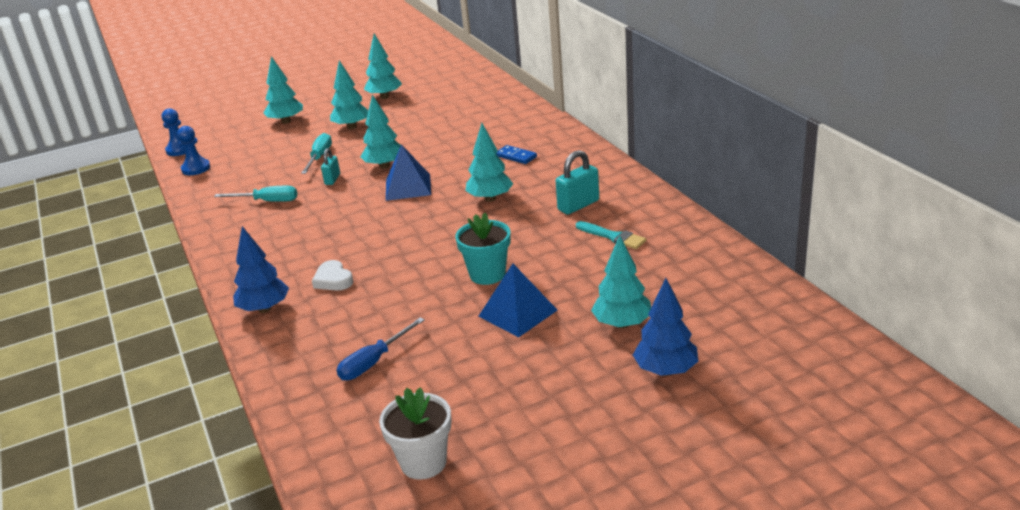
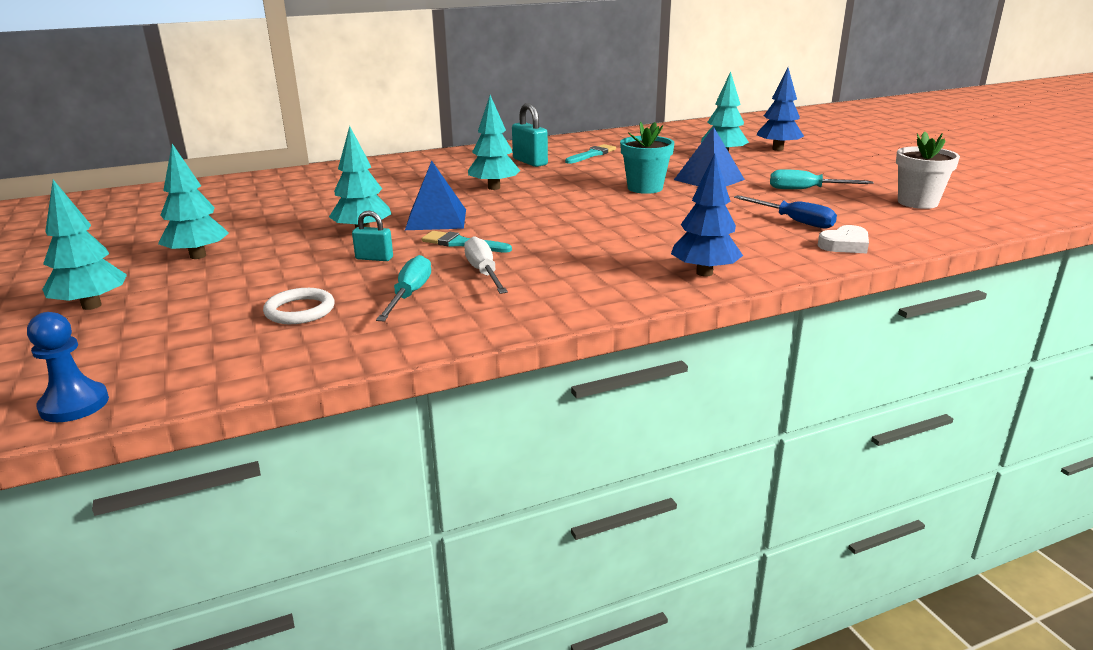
camera: 90 degrees left, 5 degrees down
(196, 168) = (206, 372): blue pawn -> none
(258, 174) = (300, 310): none -> white ring
(295, 220) = (484, 272): none -> white screwdriver
(319, 157) = (286, 270): turquoise screwdriver -> turquoise screwdriver (806, 190)
(333, 280) = (644, 244): white heart -> white heart (845, 245)
(352, 204) = (462, 243): none -> turquoise brush
(384, 97) = (110, 240): turquoise tree -> none
(516, 156) = (403, 179): blue domino -> none

